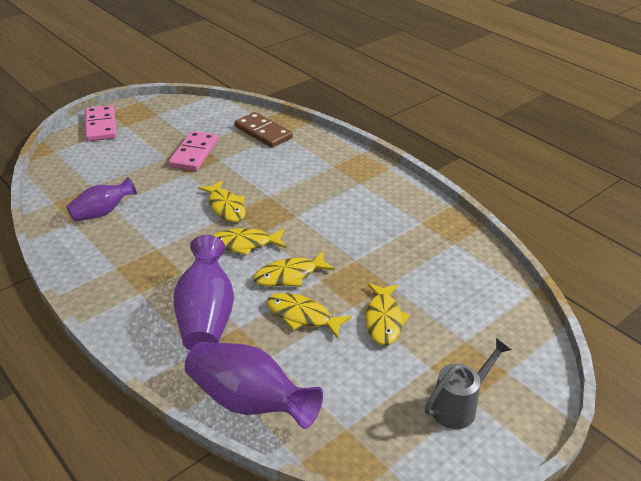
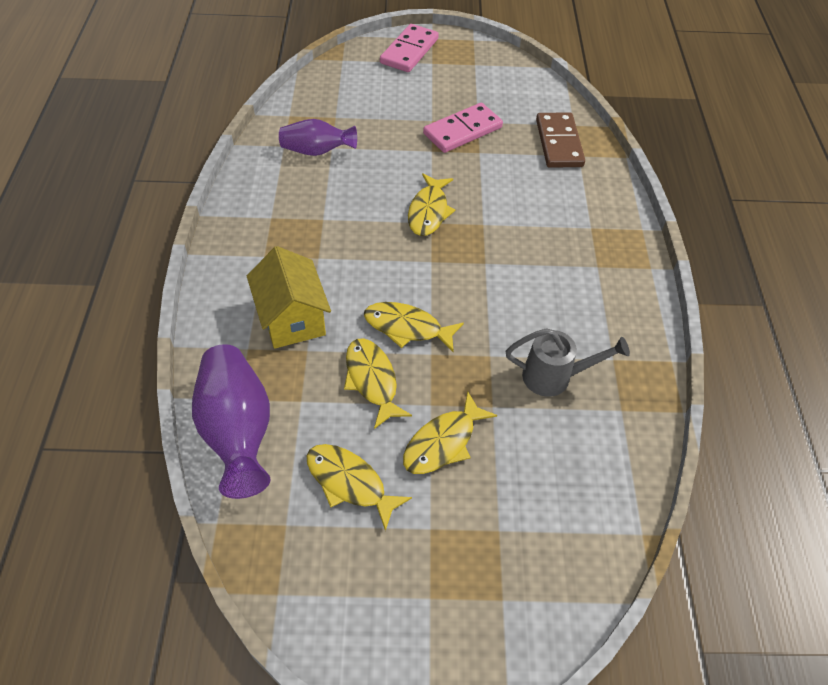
camera: 40 degrees right, 15 degrees up
(206, 316) = (292, 318): purple vase -> yellow house
(244, 244) = (402, 264): yellow fish -> yellow fish (350, 482)
(458, 406) = (410, 592): grey watering can -> grey watering can (554, 377)

